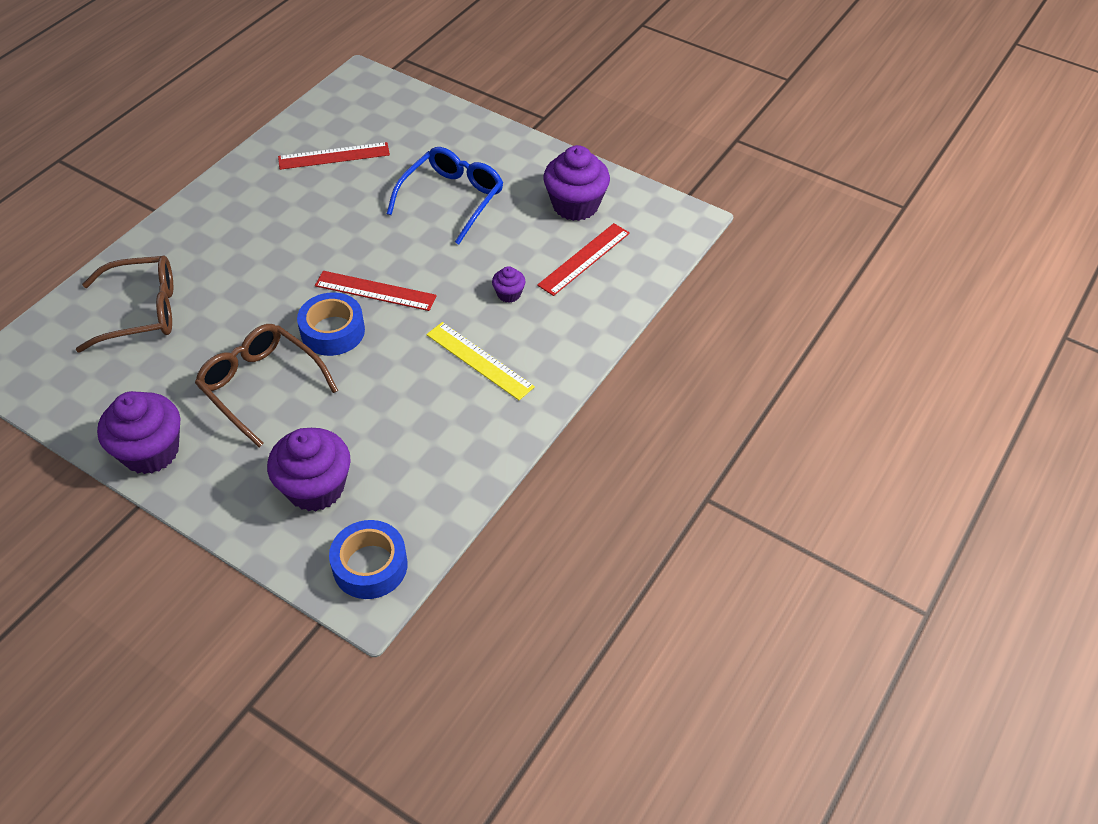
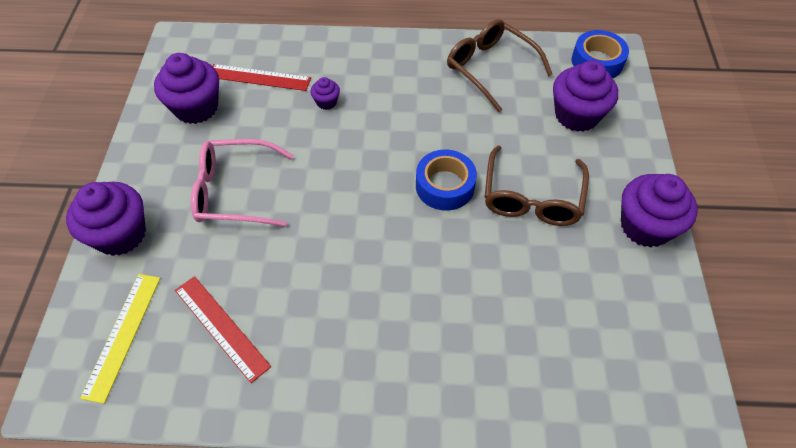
camera: 120 degrees left, 5 degrees up
(142, 311) = (538, 344): brown glasses -> brown glasses (490, 68)
(375, 291) = (382, 183): red ruler -> none
(452, 199) = (234, 191): blue glasses -> pink glasses
(465, 129) = (120, 234): none -> purple cupcake
(479, 360) = (403, 88): yellow ruler -> yellow ruler (123, 335)

